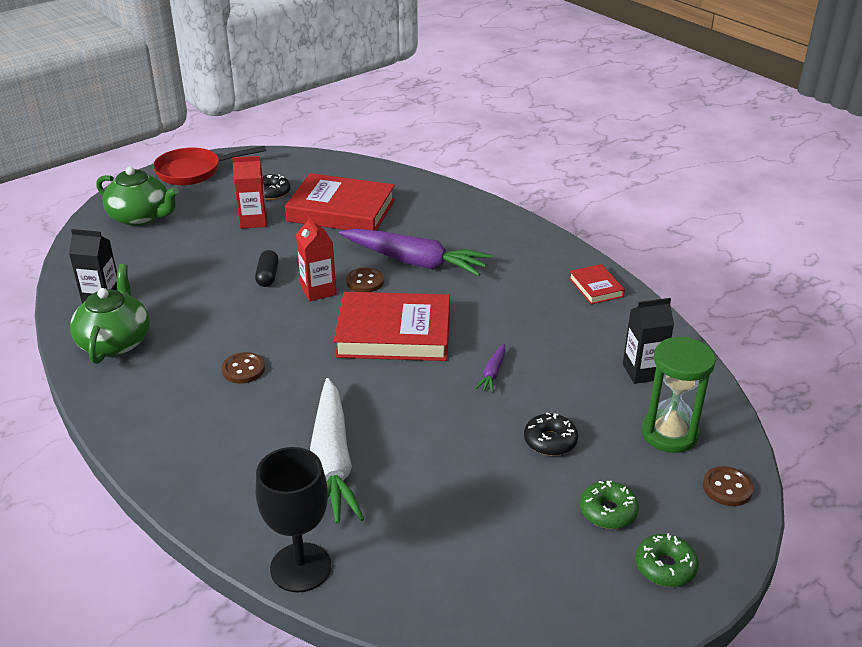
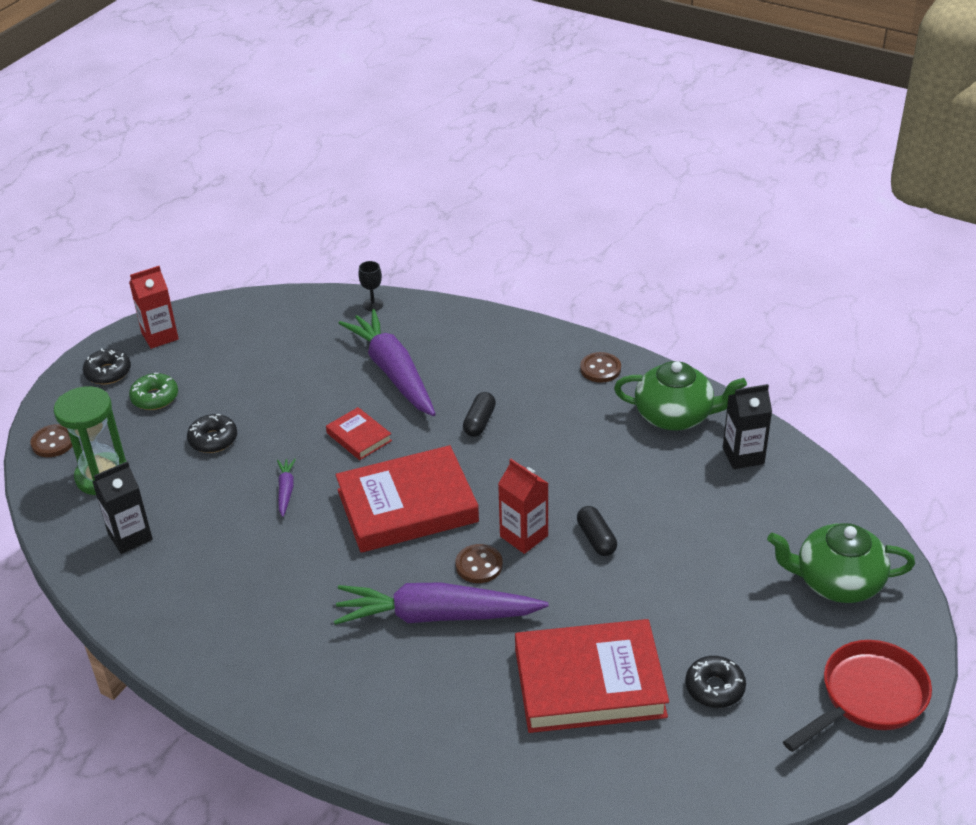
camera: 160 degrees right, 5 degrees up
(115, 342) = (675, 416): green teapot -> green teapot turned 60 degrees counterclockwise
(243, 369) = (529, 425): brown button -> brown button (600, 369)
(253, 221) = (689, 622): red carton -> red carton (160, 336)
(284, 385) = (479, 422): none -> black capsule
(300, 567) = (373, 304): black goblet -> black goblet, size x0.47
(332, 463) = (393, 372): white carrot -> purple carrot
(595, 287) = (194, 643): red book -> red book (359, 437)
(665, 567) = (108, 372): green donut -> black donut

